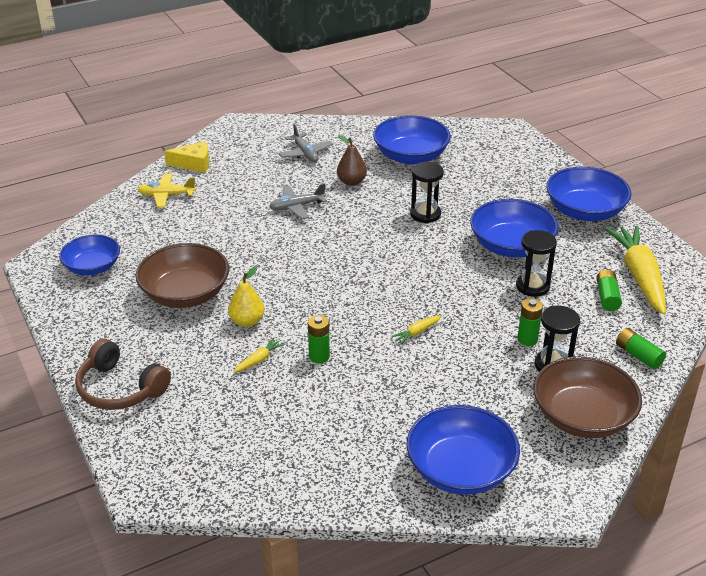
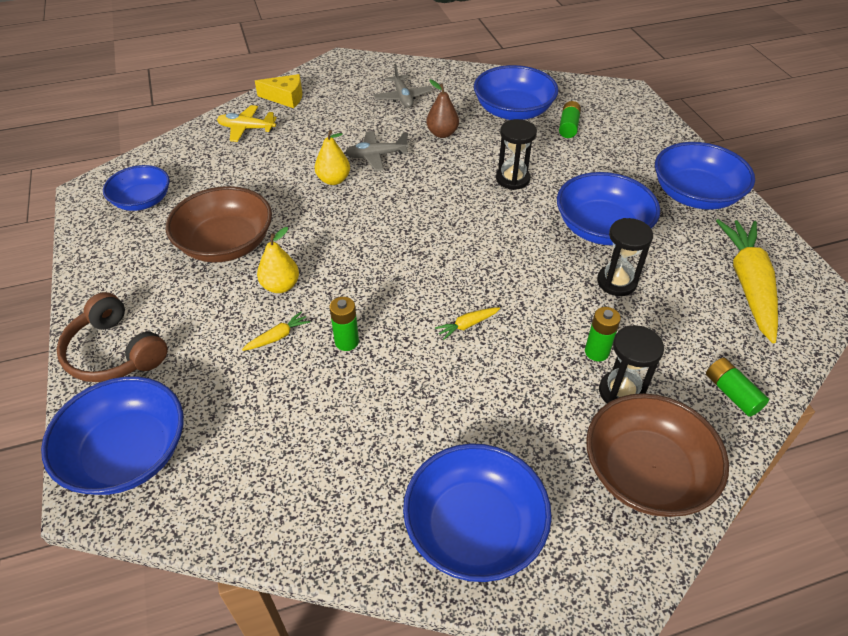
camera: 10 degrees right, 10 degrees up
(163, 458) = (127, 453): none -> blue bowl
(264, 231) = (333, 180): none -> yellow pear
(607, 297) = (704, 307): green battery -> green battery (568, 126)

